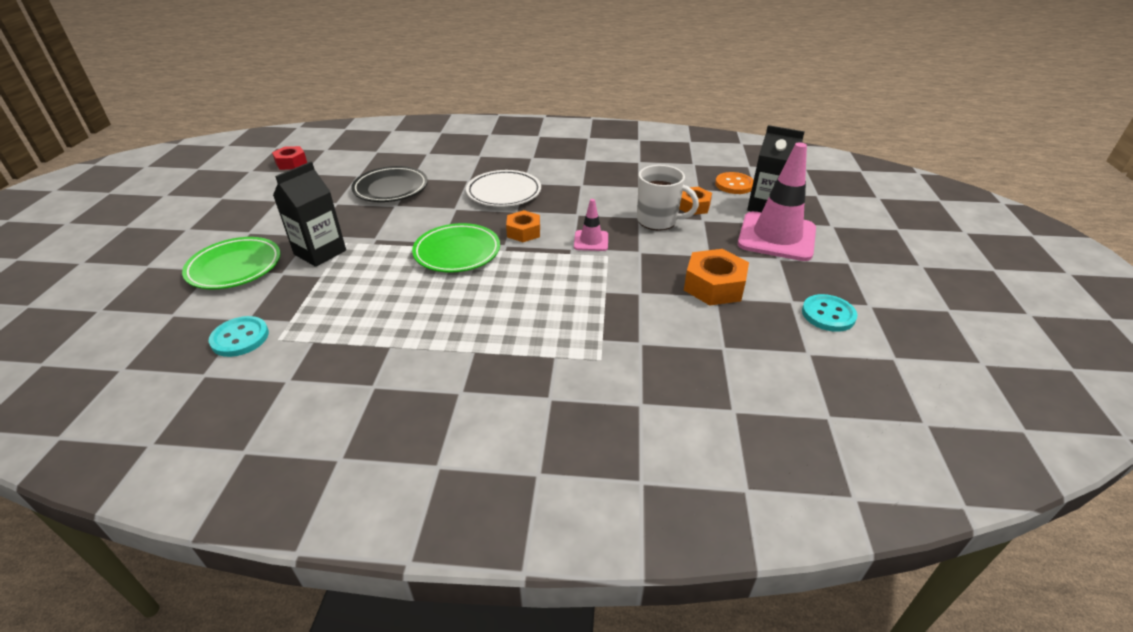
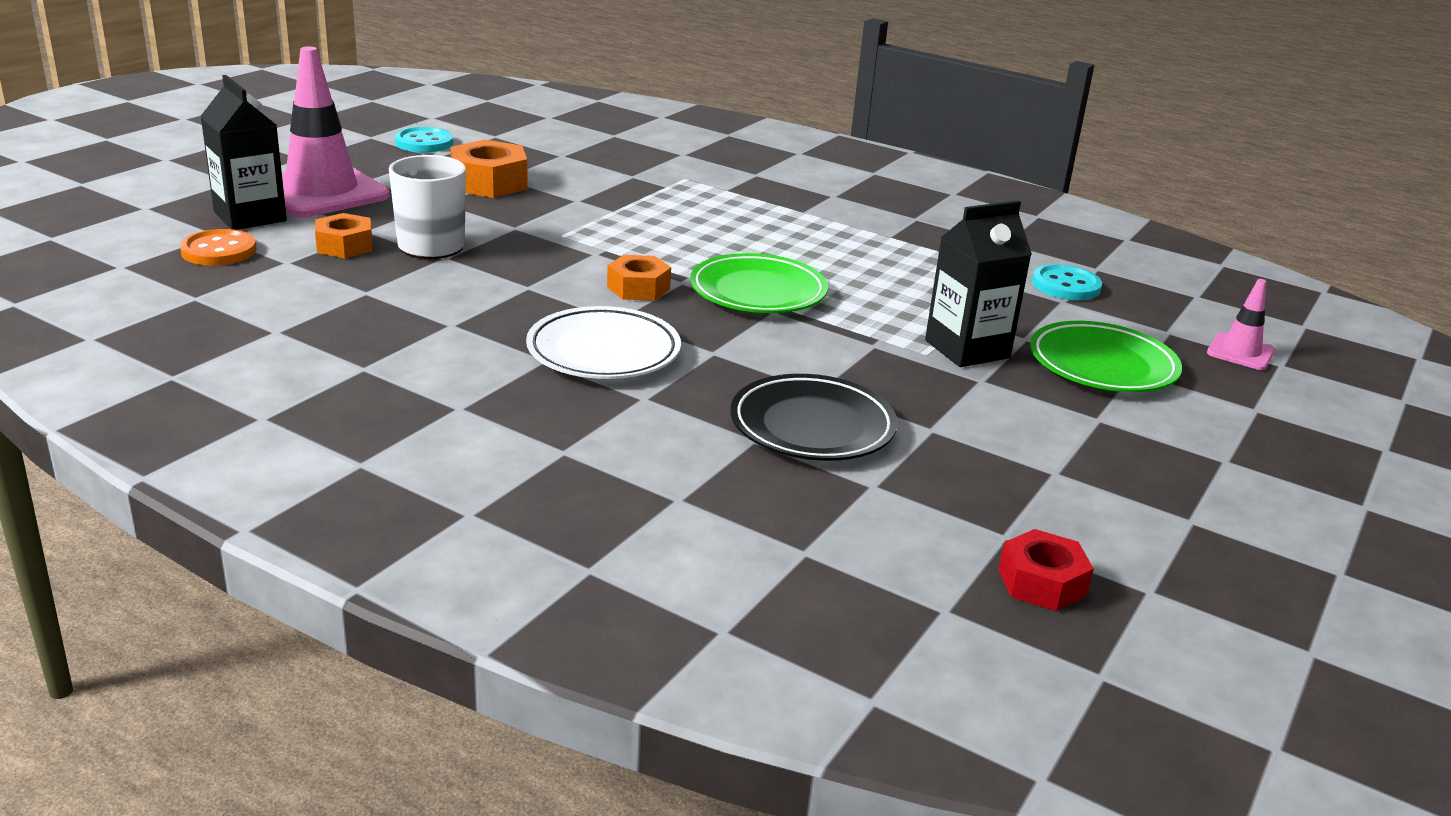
camera: 155 degrees left, 10 degrees down
(591, 241) = (559, 252): pink traffic cone -> pink traffic cone (1240, 352)

